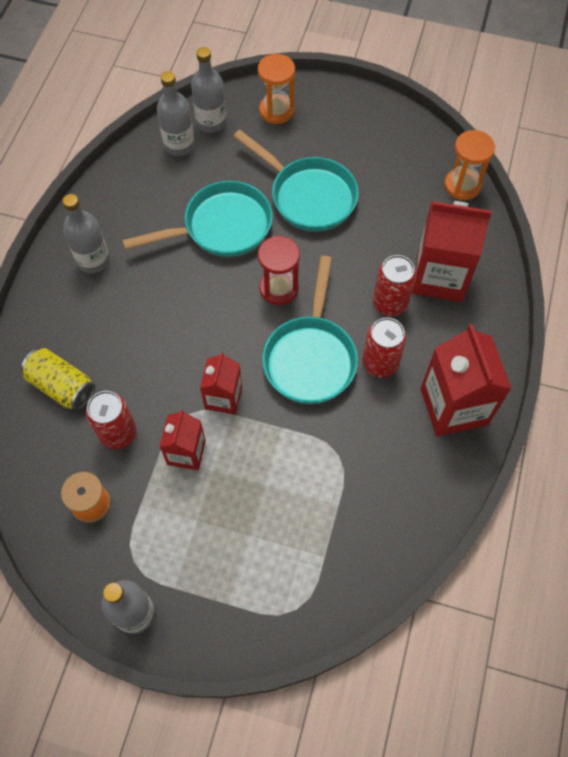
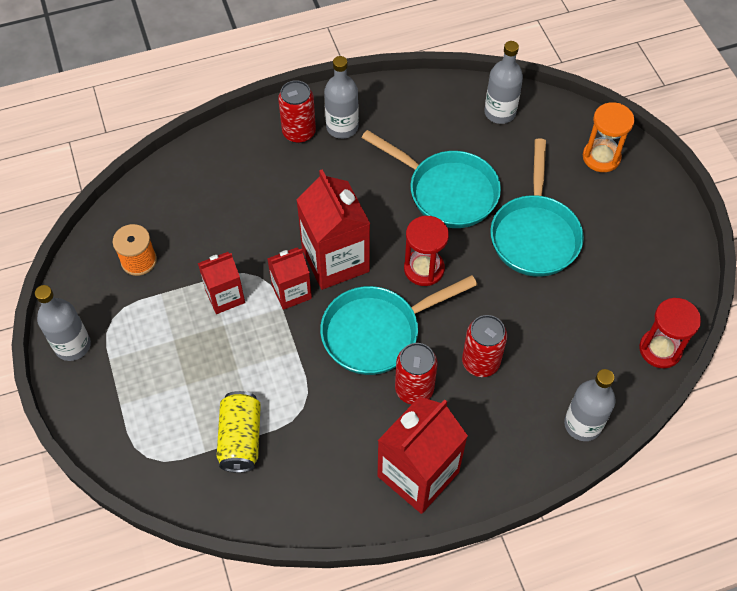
camera: 55 degrees right, 5 degrees down
(62, 386) = (219, 179): yellow can -> yellow can (241, 439)
(118, 433) = (208, 240): red can -> red can (299, 132)
(211, 122) = (543, 119): grey bottle -> grey bottle (582, 424)
(439, 276) = (542, 387): red carton -> red carton (335, 260)
(462, 185) = (660, 349): orange hourglass -> red hourglass

